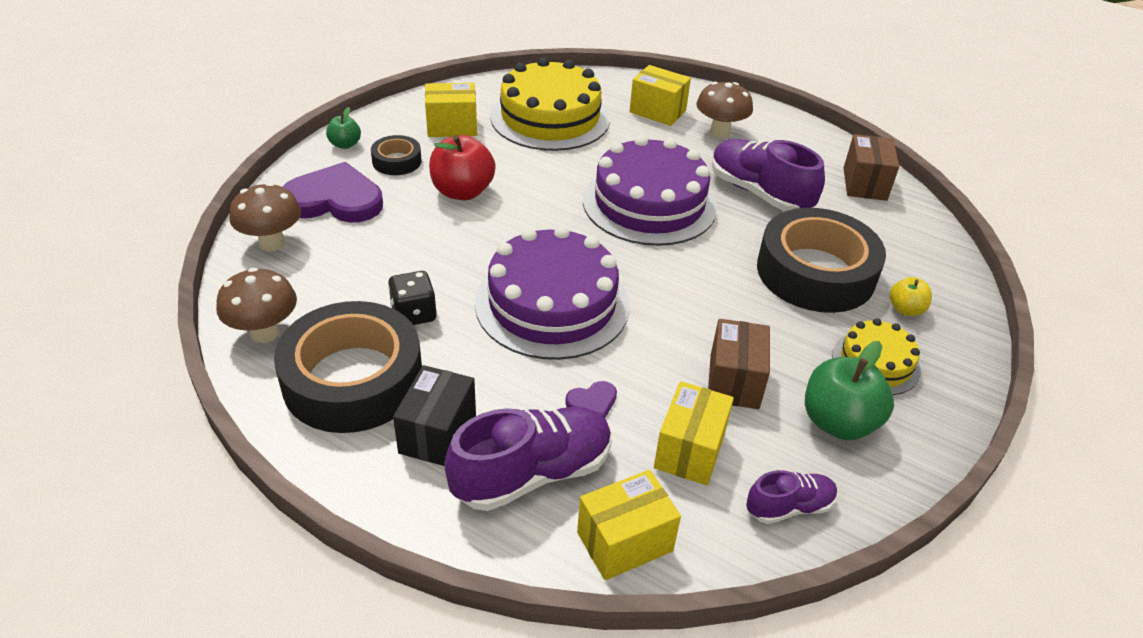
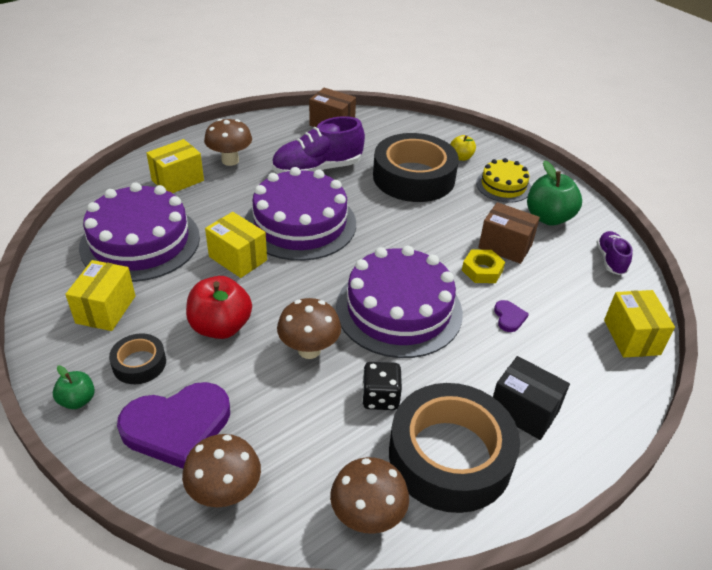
camera: 70 degrees left, 0 degrees up
(334, 200) = (177, 426): purple heart -> purple heart turned 135 degrees counterclockwise
(458, 252) = (309, 350): none -> brown mushroom
(532, 474) = (570, 366): purple shoe -> none
(550, 117) = (140, 242): yellow cake -> purple cake
(668, 365) = (482, 270): none -> yellow nut
(689, 450) = (561, 285): yellow box -> yellow box (238, 258)

